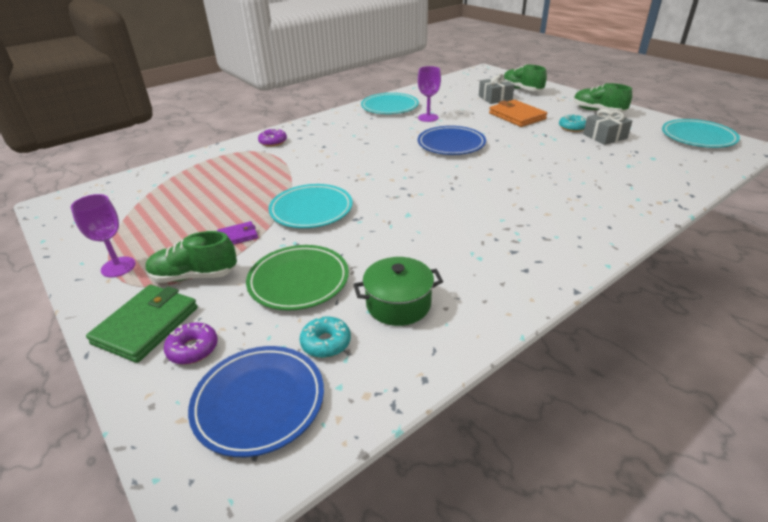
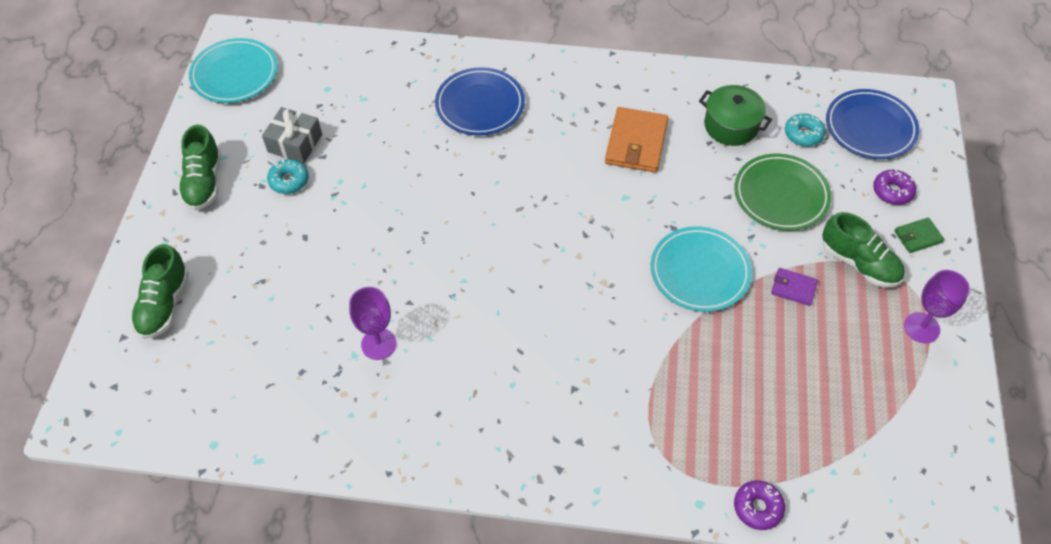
camera: 135 degrees left, 20 degrees up
(146, 325) = (918, 237): green wallet -> green wallet, size x0.53
(273, 142) = (622, 461): purple donut -> purple donut (757, 507)
(389, 107) = (377, 423): turquoise plate -> none
(451, 144) = (443, 262): blue plate -> blue plate (480, 105)
(495, 98) = (232, 315): grey gift -> none
(517, 116) = (291, 251): orange wallet -> orange wallet (636, 143)

